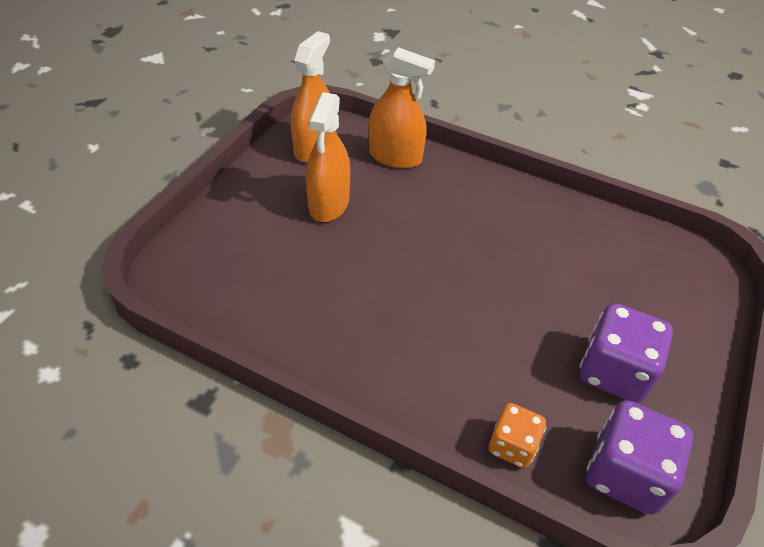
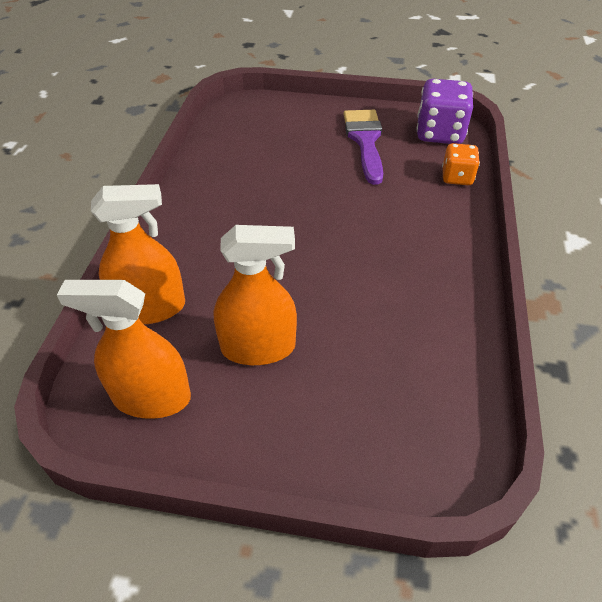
camera: 105 degrees left, 0 degrees up
(395, 157) = (150, 308): orange spray bottle -> orange spray bottle turned 75 degrees clockwise
(614, 371) = (365, 141): purple dice -> purple brush

